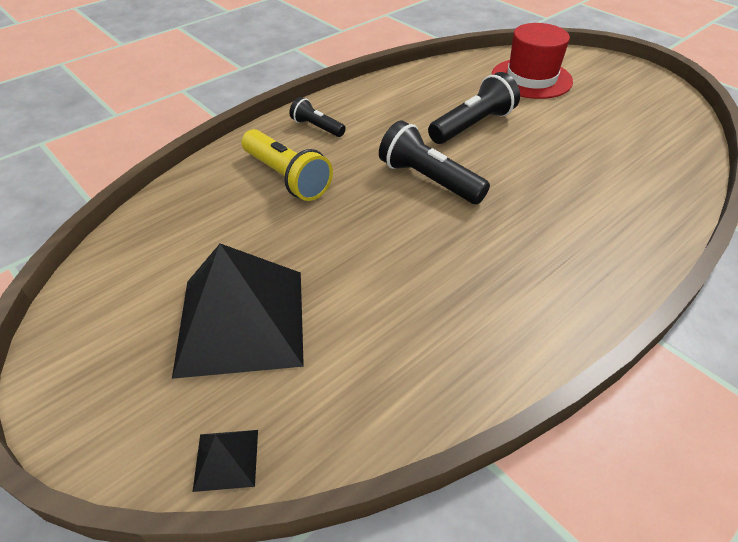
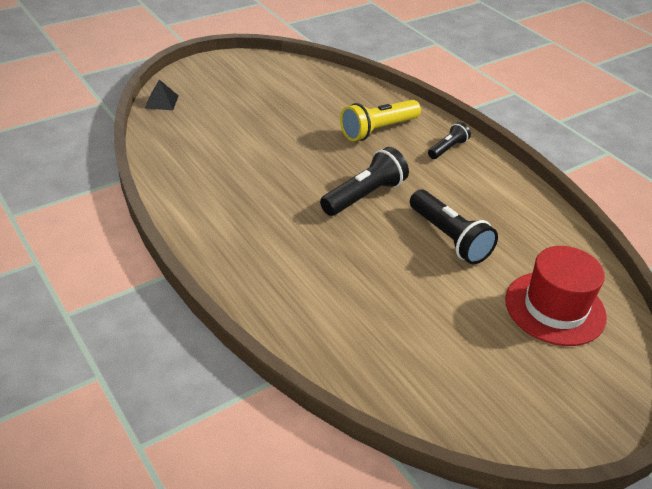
camera: 95 degrees right, 5 degrees down
(241, 321) = (244, 108): black pyramid -> none

